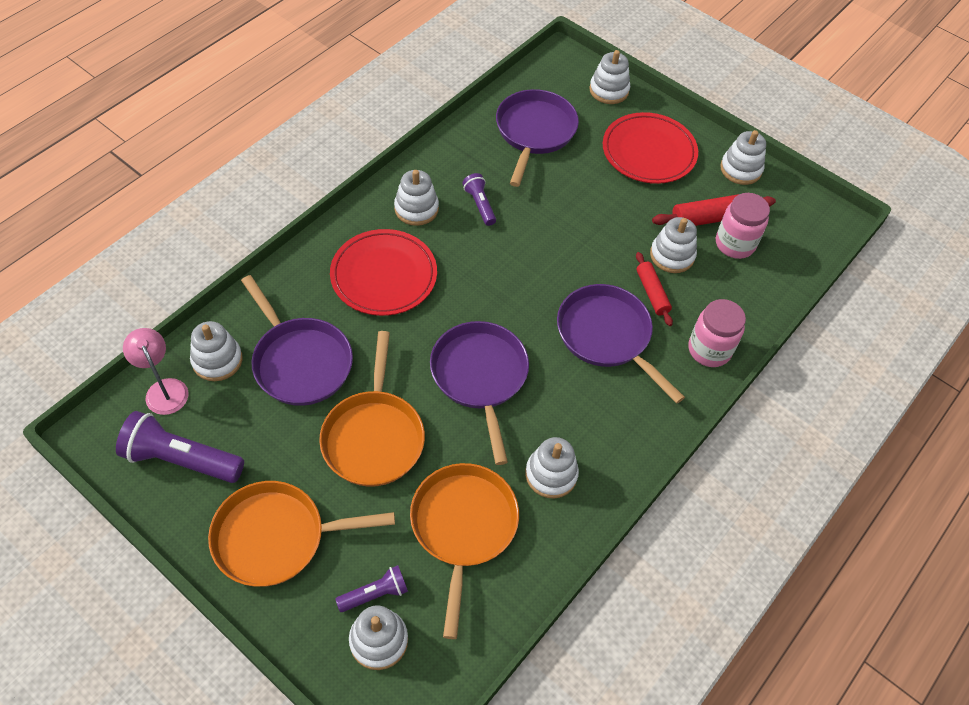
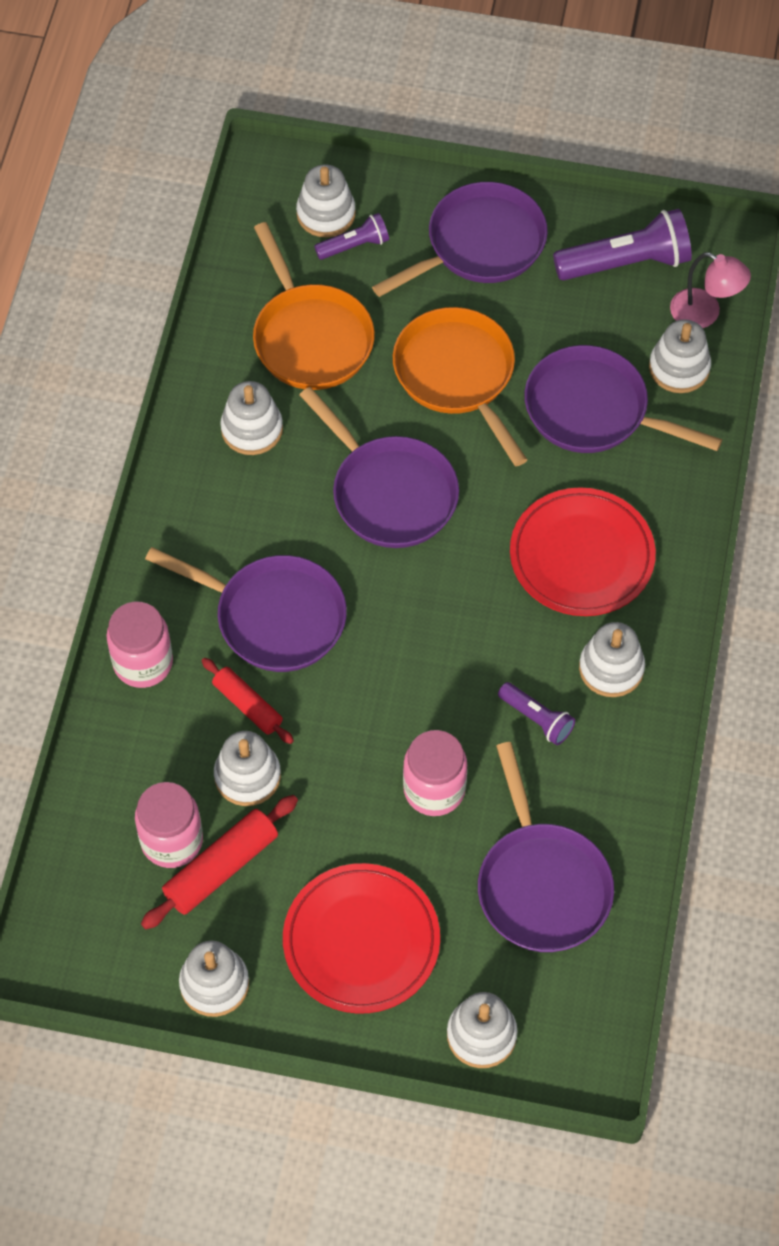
camera: 155 degrees right, 5 degrees up
(276, 537) = (479, 245): orange pan -> purple pan
(375, 594) = (354, 245): purple flashlight -> purple flashlight turned 150 degrees counterclockwise
(564, 199) = (434, 789): none -> pink jar

